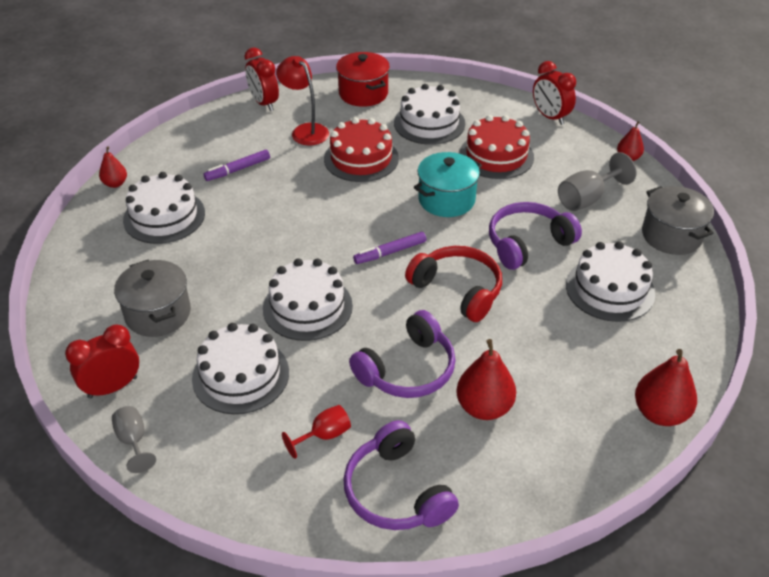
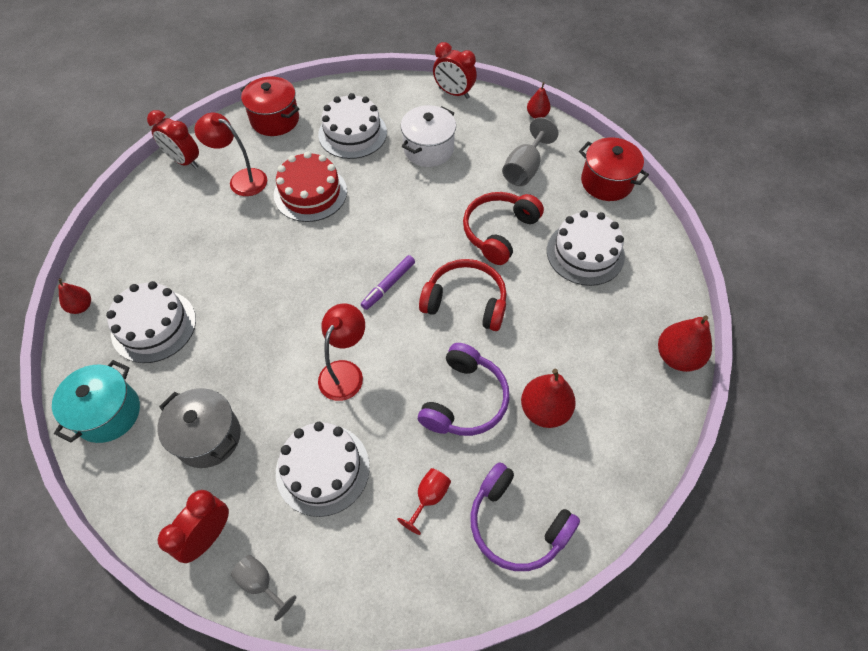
camera: 25 degrees left, 15 degrees up
(238, 170) = (199, 246): purple marker -> none
(307, 307) = (345, 372): white cake -> red lamp
(446, 200) = (409, 211): turquoise pot -> turquoise pot (108, 413)
(496, 156) = (428, 149): red cake -> white pot
(528, 243) = (499, 232): purple headphones -> red headphones
(671, 236) = (606, 182): grey pot -> red pot

